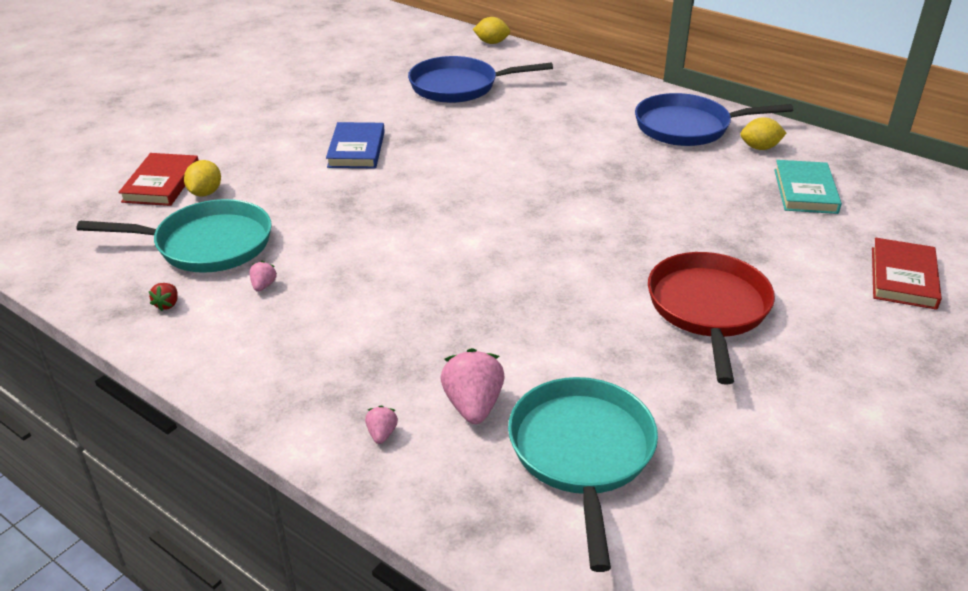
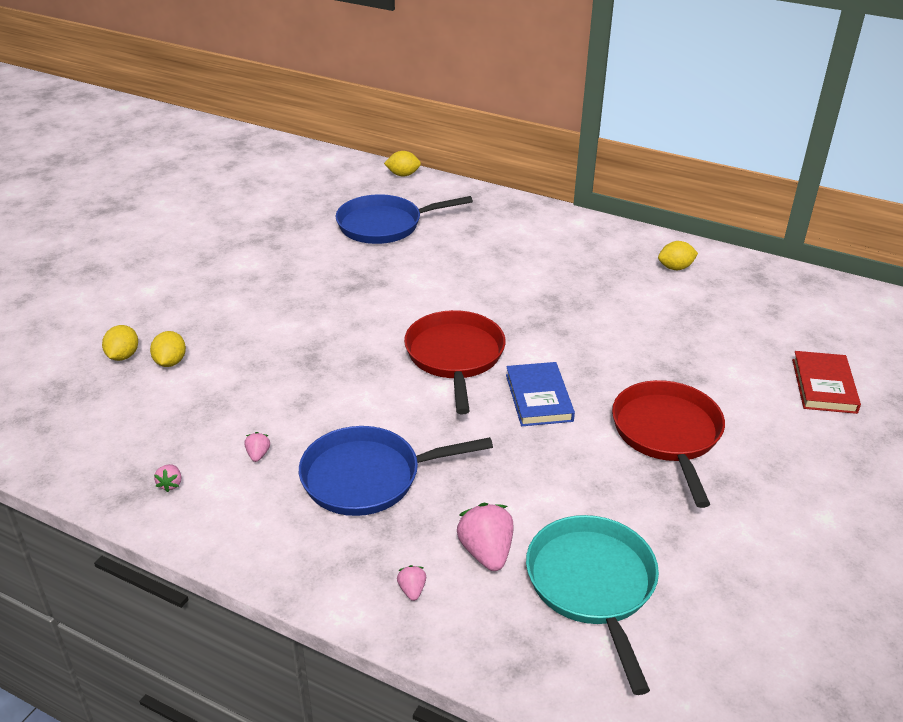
camera: 10 degrees left, 0 degrees up
(162, 183) = (123, 356): red book -> yellow lemon
(167, 304) = (170, 484): red strawberry -> pink strawberry
(207, 244) = (189, 417): turquoise pan -> none
(356, 149) = (305, 302): blue book -> blue book (539, 397)
(496, 213) = (455, 357): none -> red pan
(688, 127) = (607, 252): blue pan -> blue pan (368, 477)
(805, 191) = (724, 308): turquoise book -> none

